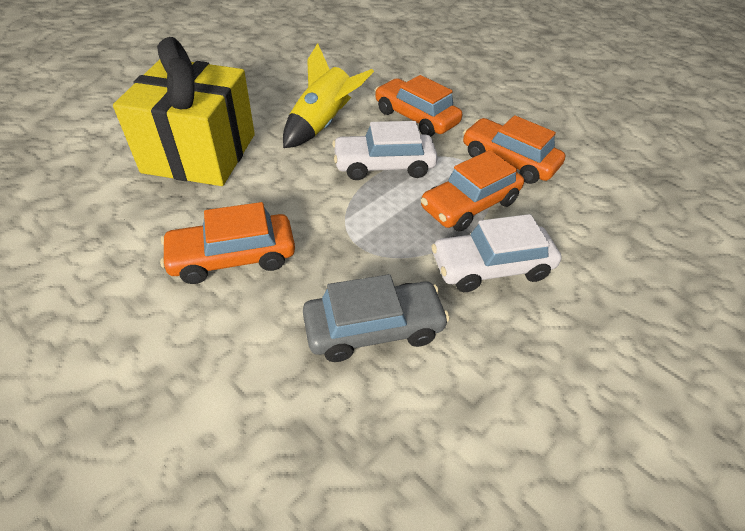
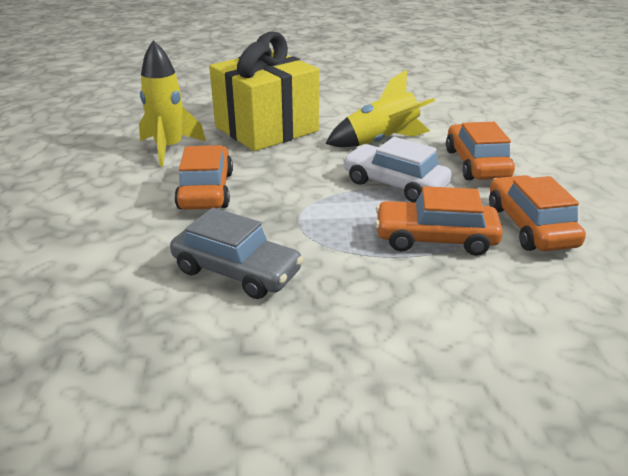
camera: 45 degrees right, 15 degrees down
(122, 225) = (169, 148): none -> yellow rocket
(233, 257) = (206, 190): orange car -> orange car turned 60 degrees clockwise
(491, 267) = (389, 285): white car -> none

